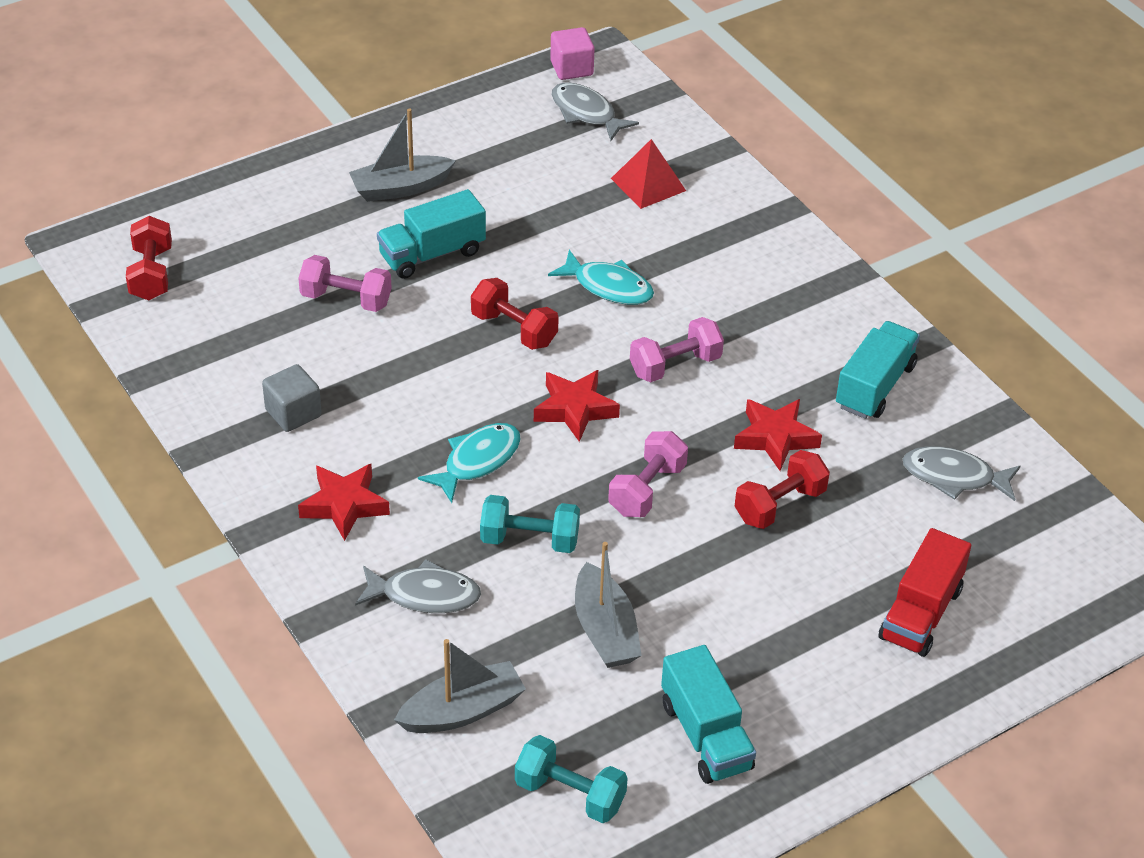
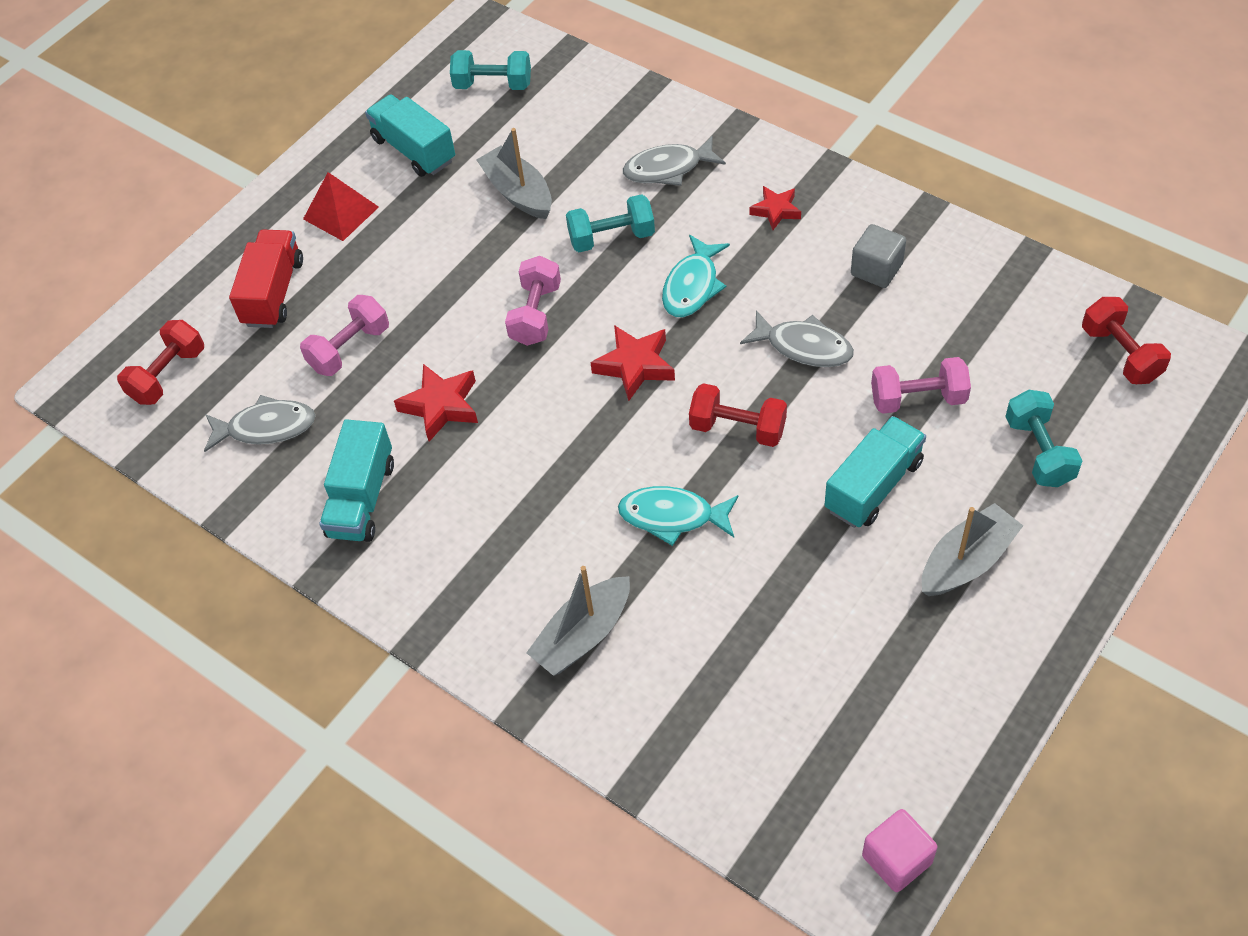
camera: 165 degrees right, 10 degrees up
(283, 233) = (1039, 451): none -> turquoise dumbbell
(344, 505) = (776, 210): red star -> red star, size x0.66
(462, 711) = (593, 106): grey boat -> grey boat (583, 635)
(586, 113) = (832, 777): grey fish -> grey fish (803, 347)
(648, 184) = (699, 683): red pyramid -> red pyramid (340, 212)
(675, 365) = (564, 448): pink dumbbell -> pink dumbbell (349, 348)
(779, 505) = (416, 343): red dumbbell -> red dumbbell (168, 375)

